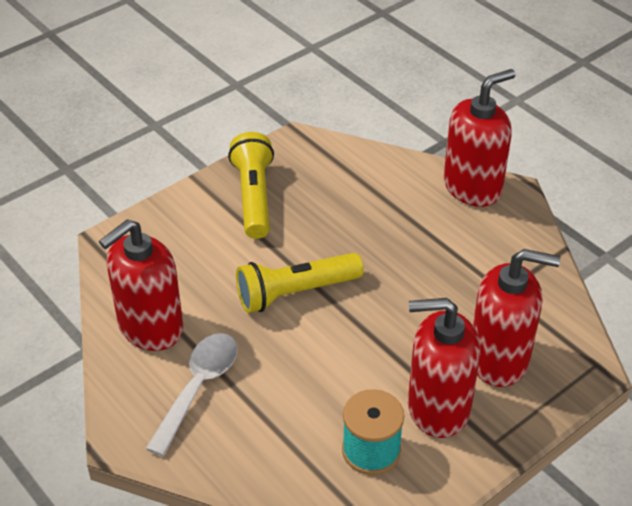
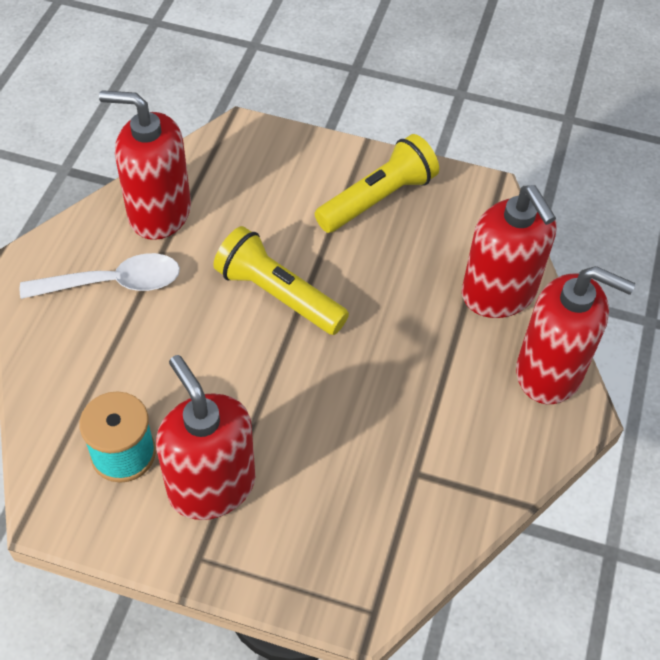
camera: 55 degrees right, 10 degrees up
(499, 359) = (314, 512): red soap dispenser -> red soap dispenser (499, 293)

